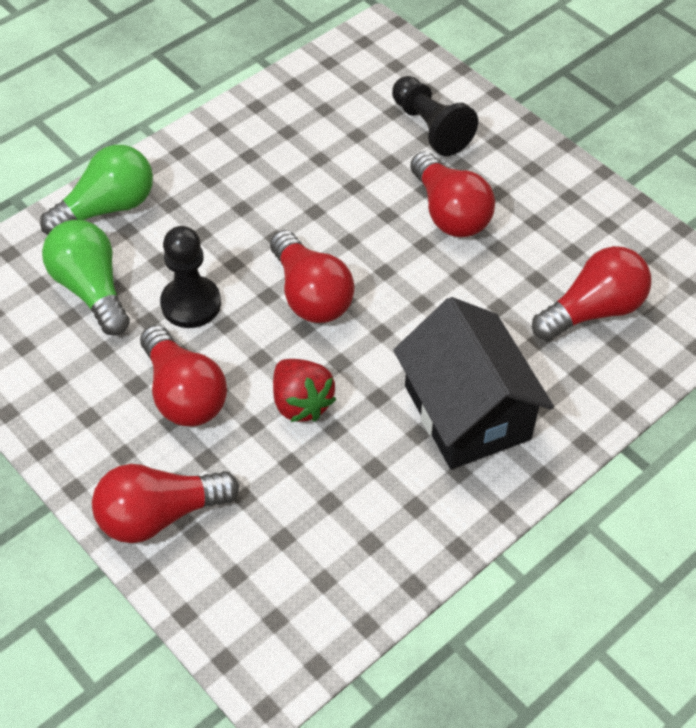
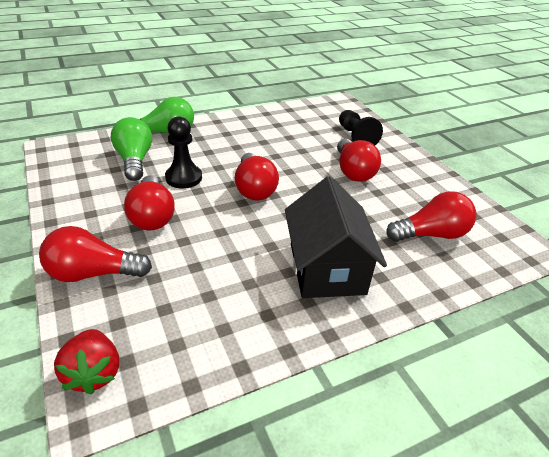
camera: 15 degrees right, 15 degrees down
(301, 403) = (220, 237): red strawberry -> red strawberry (94, 373)

